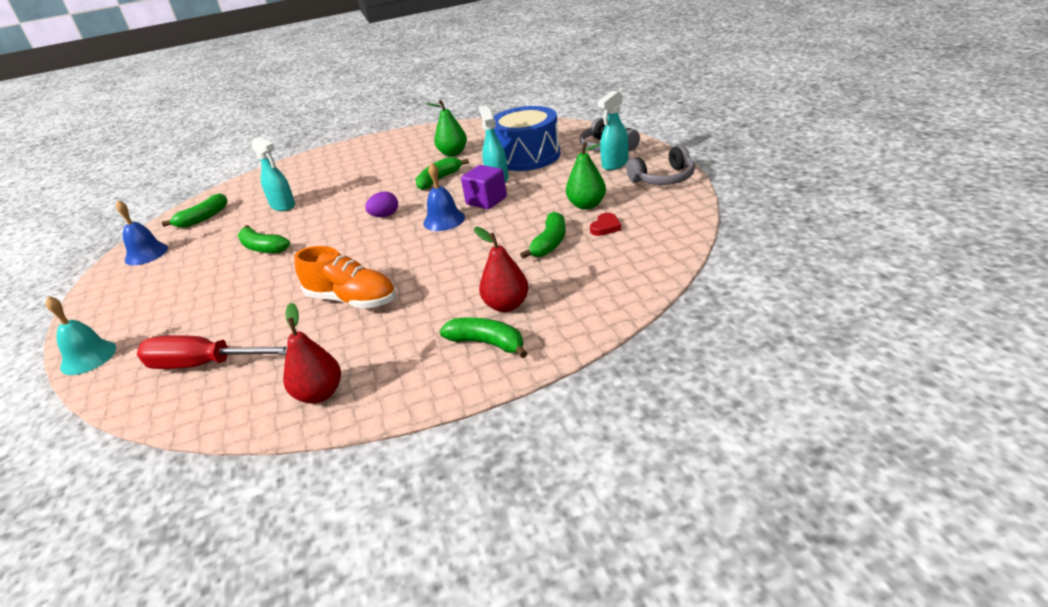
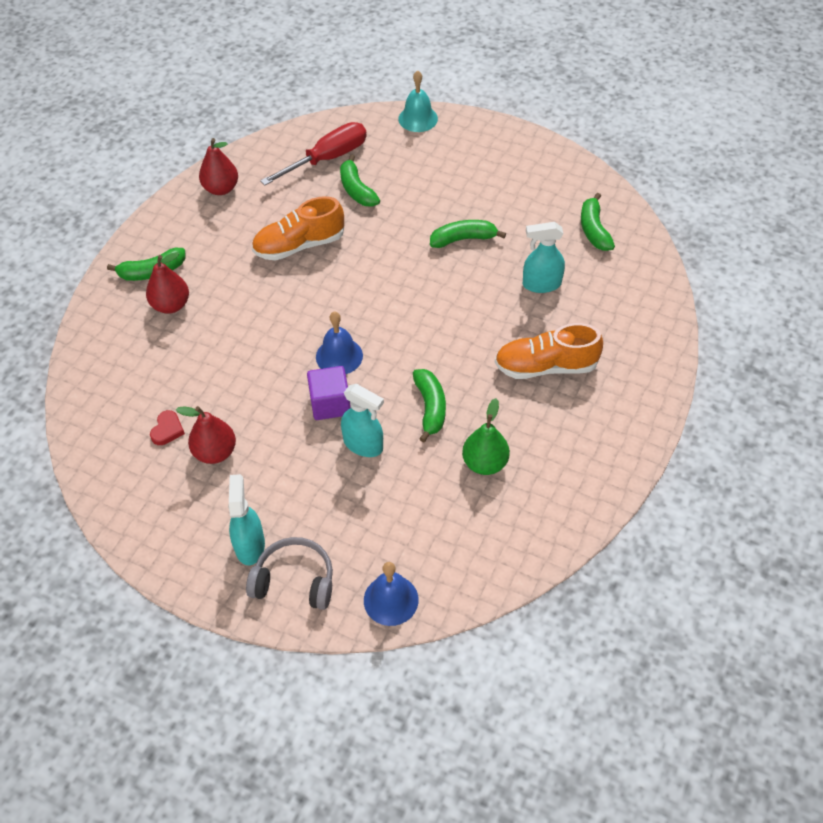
camera: 130 degrees right, 20 degrees up
(146, 254) = (560, 179): blue bell -> blue bell (391, 600)
(357, 174) = (545, 366): none -> orange shoe
(385, 216) = (408, 330): purple egg -> none
(527, 156) = (377, 506): blue drum -> none
(550, 243) = (201, 382): green banana -> green banana (357, 190)
(587, 205) = (215, 452): green pear -> red pear
(605, 227) = (167, 430): red heart -> red heart turned 150 degrees counterclockwise
(663, 178) = (168, 544): grey headphones -> none

